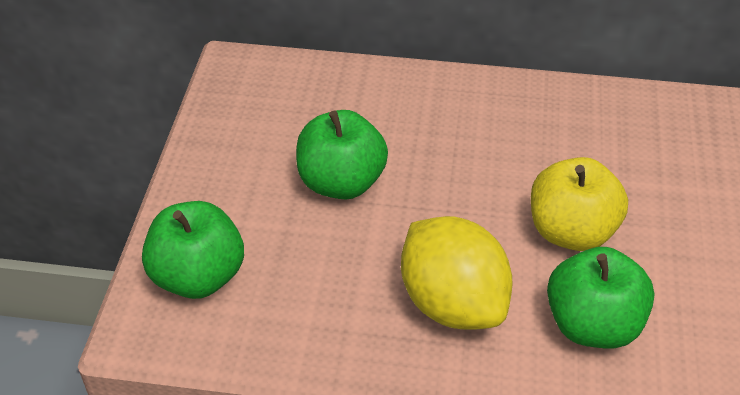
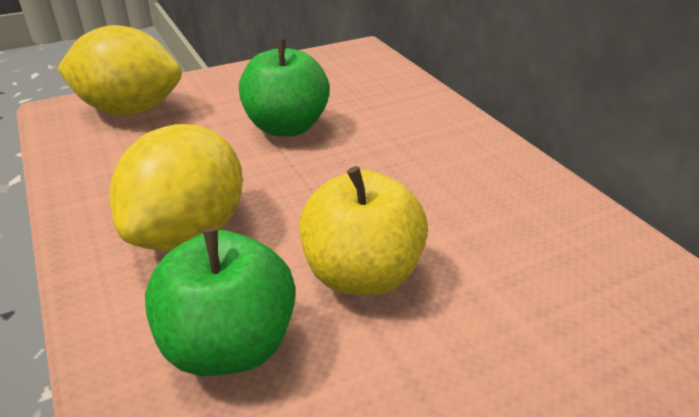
camera: 55 degrees right, 10 degrees down
(198, 277) = (130, 110): green apple -> yellow lemon

